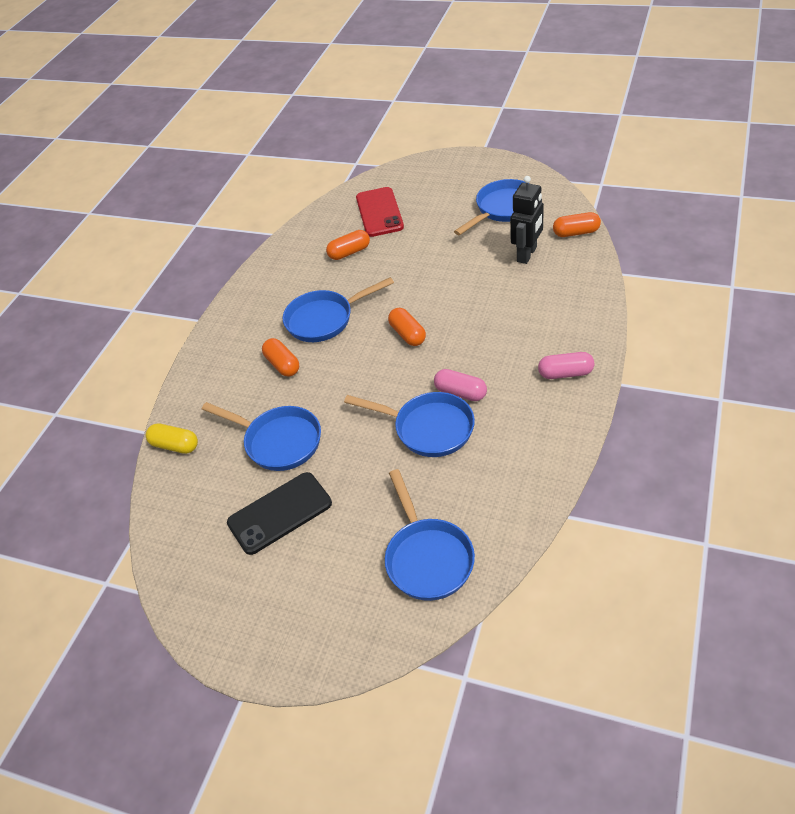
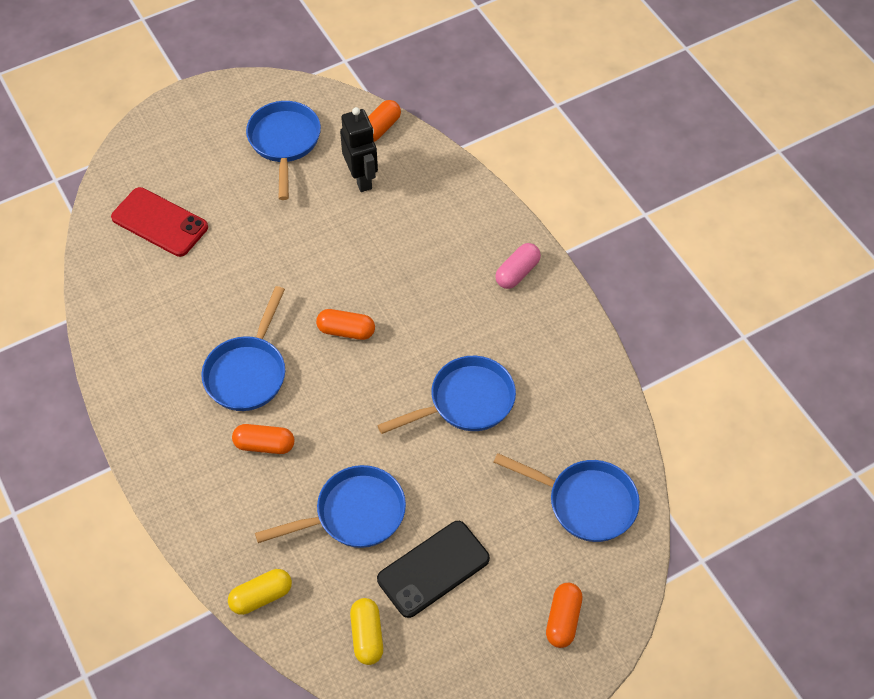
camera: 55 degrees left, 10 degrees up
(195, 518) = (367, 636): none -> yellow capsule
(280, 513) = (433, 569): black phone -> black phone turned 45 degrees clockwise
(349, 252) = (184, 287): orange capsule -> orange capsule (563, 620)
(460, 393) = (455, 351): pink capsule -> none

